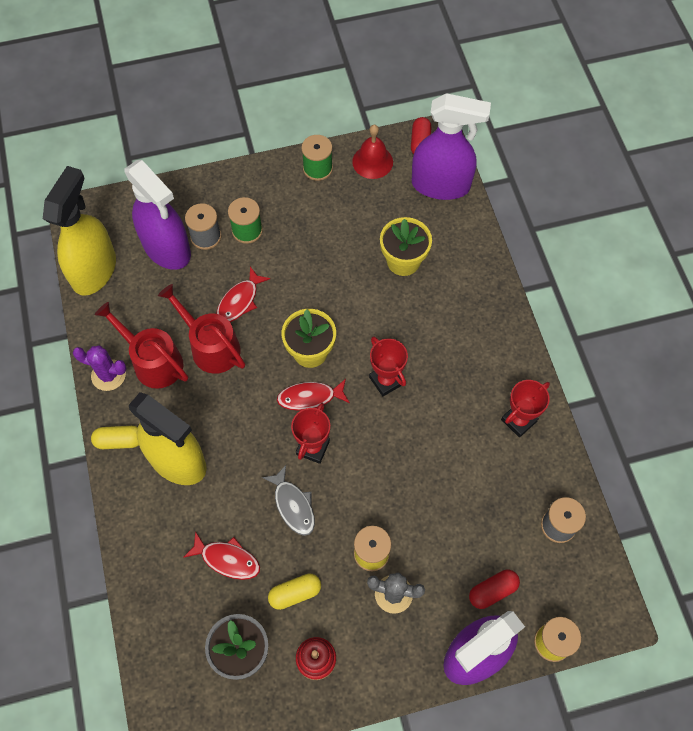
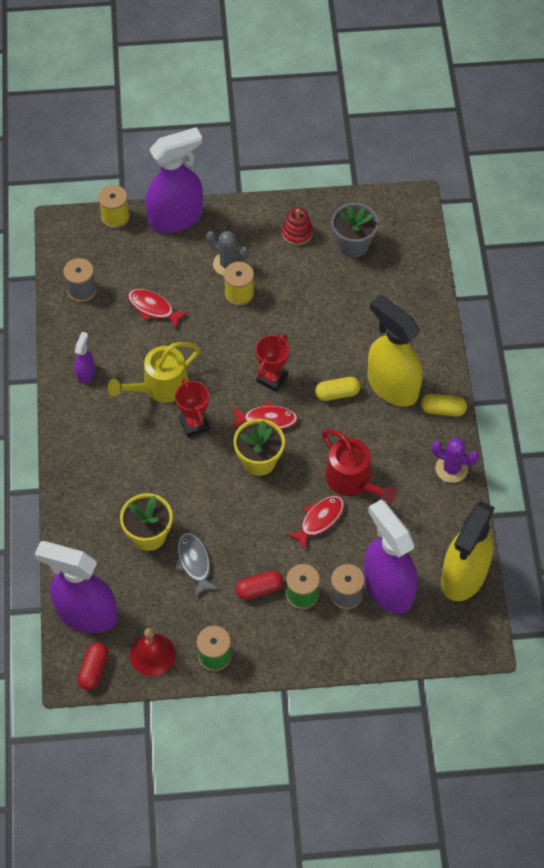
camera: 170 degrees left, 5 degrees down
(153, 361) = (408, 474): red watering can -> none
(227, 559) = (357, 306): red fish -> red fish (153, 308)
(293, 505) = (297, 337): grey fish -> grey fish (194, 563)
(295, 593) = (306, 276): yellow capsule -> yellow capsule (337, 393)
(433, 417) = (160, 386): none -> yellow watering can
(492, 591) = (150, 254): red capsule -> red capsule (259, 589)
(519, 420) = (85, 372): red trophy -> purple spray bottle

